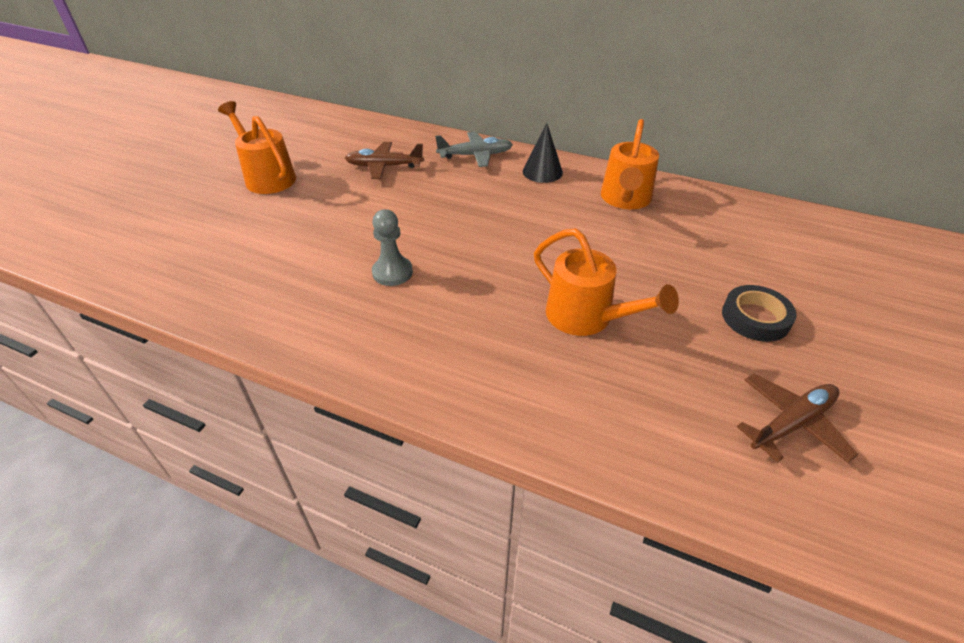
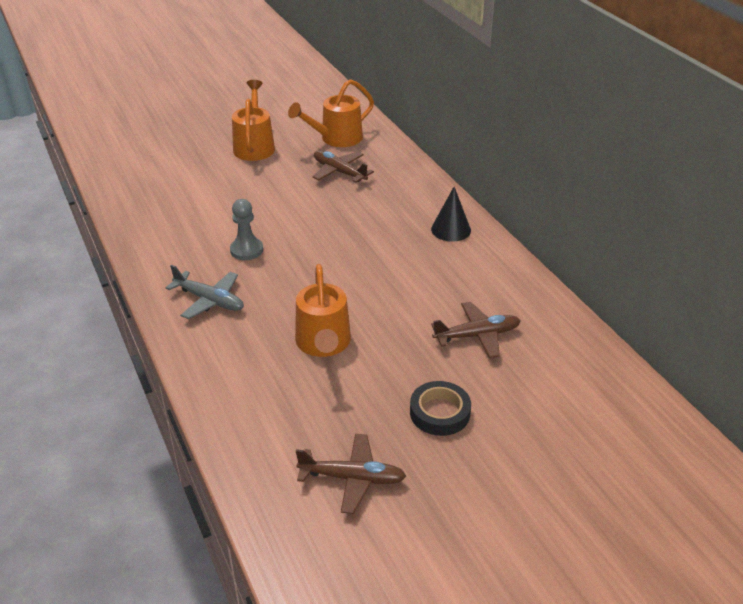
camera: 40 degrees right, 5 degrees down
(475, 155) = (418, 192): grey plane -> grey plane (209, 300)
(625, 200) = (483, 283): orange watering can -> orange watering can (336, 139)
(683, 241) = (477, 335): none -> brown plane

